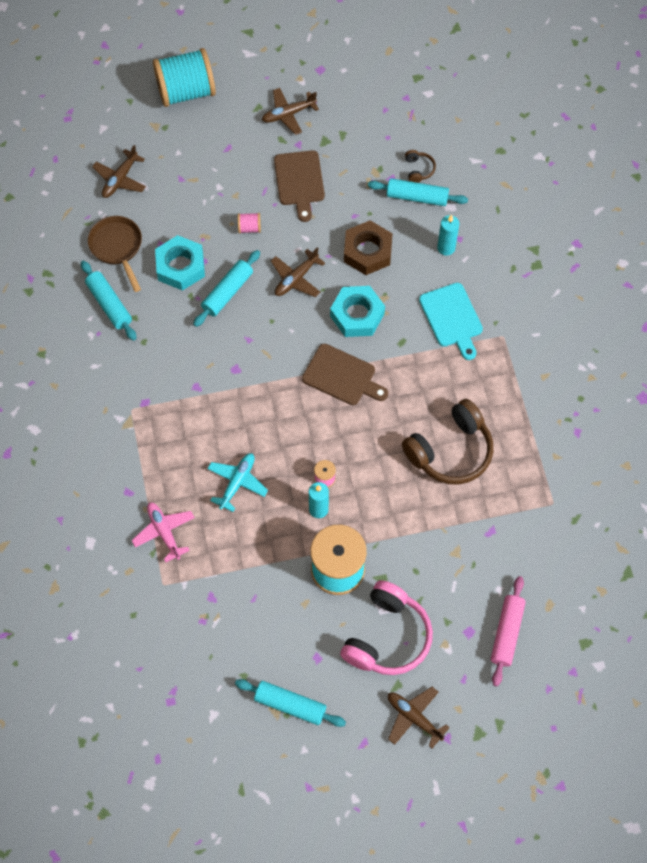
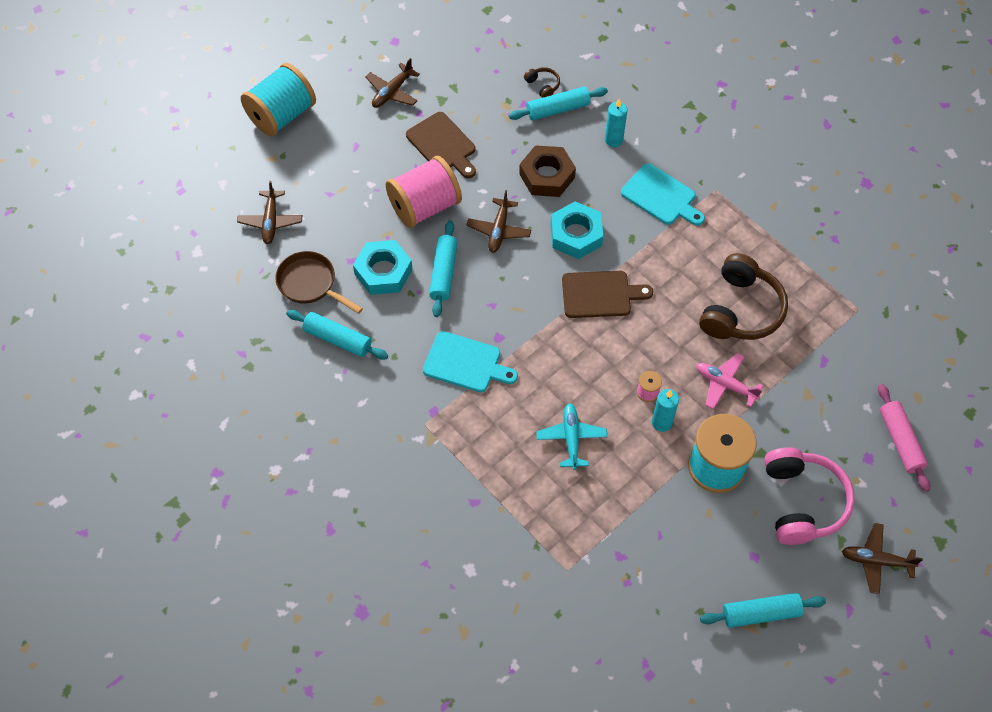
camera: 30 degrees left, 5 degrees down
(164, 532) = (534, 520): pink plane -> pink plane (725, 384)
(195, 377) = (465, 363): none -> turquoise cutting board
(249, 228) = (424, 206): pink spool -> pink spool, size x2.48

